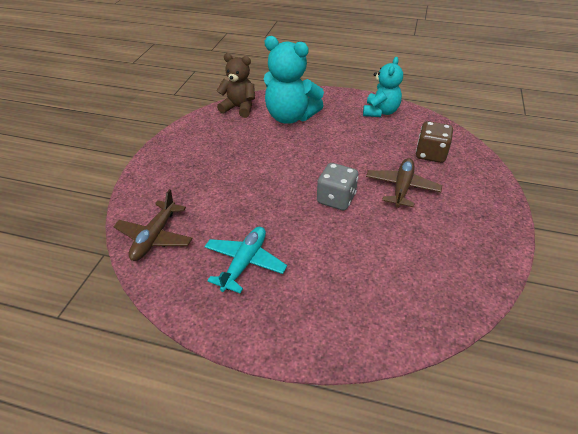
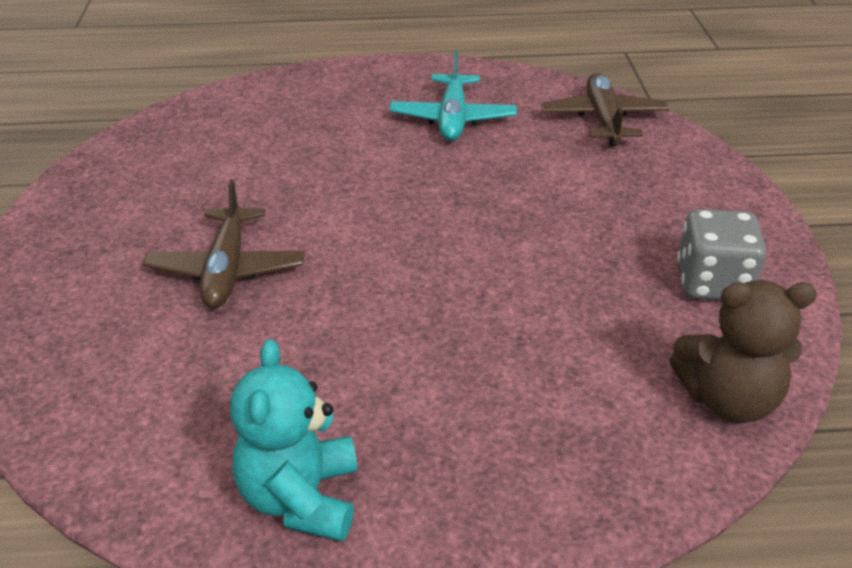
camera: 160 degrees right, 5 degrees down
(290, 117) = (563, 403): turquoise teddy bear -> none
(336, 199) = (354, 222): grey dice -> grey dice (712, 283)
(430, 154) = (153, 368): brown dice -> none

